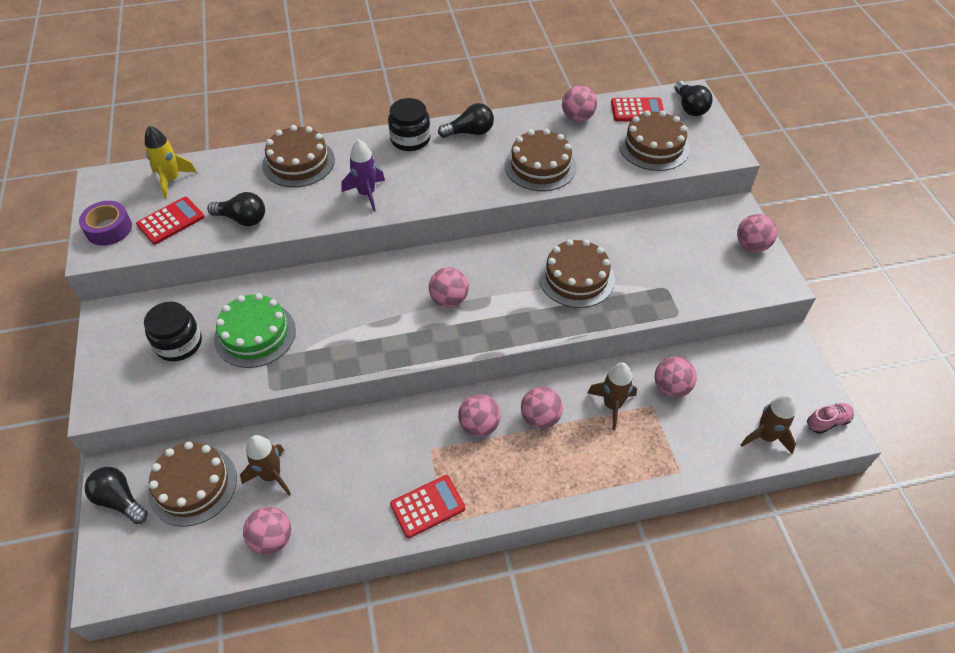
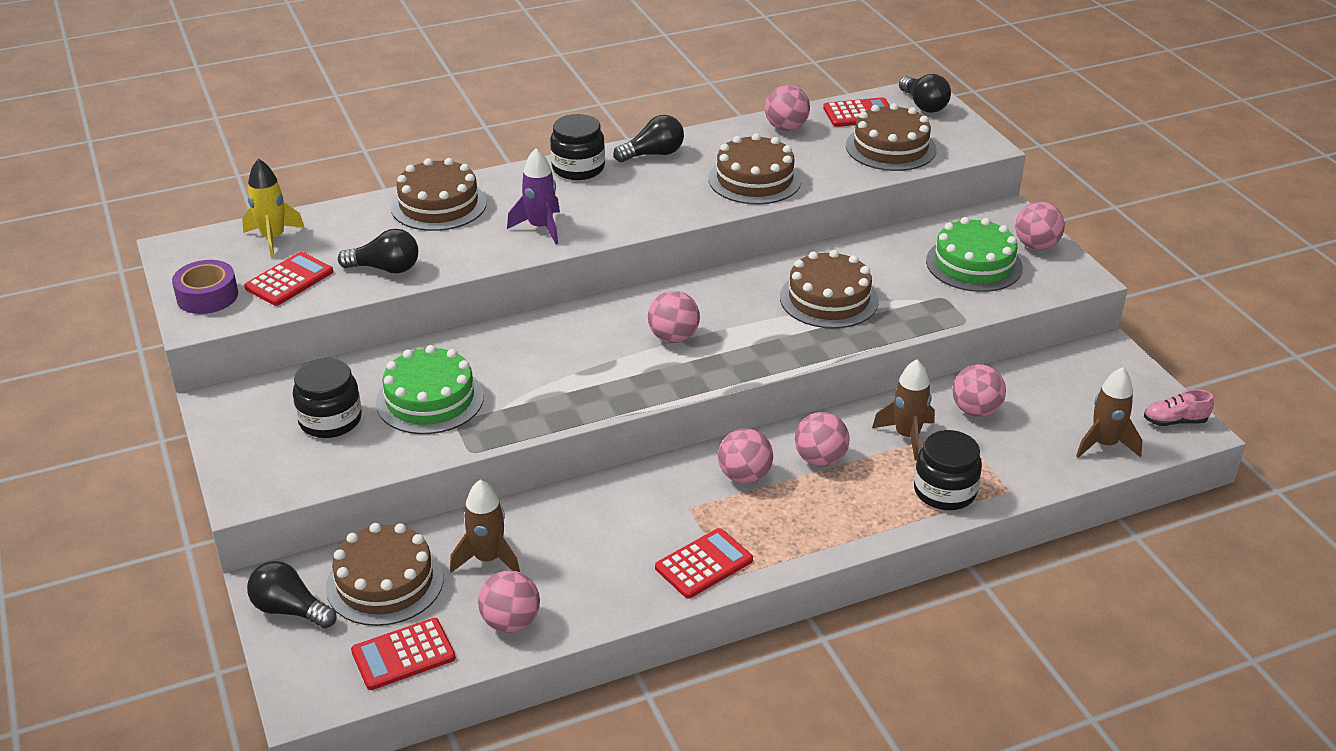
camera: 10 degrees left, 15 degrees down
(187, 557) = (403, 655): none -> red calculator
(628, 464) = (944, 491): none -> black jar
(697, 258) = (974, 264): none -> green cake
(827, 422) = (1174, 421): pink shoe -> pink shoe turned 150 degrees counterclockwise

